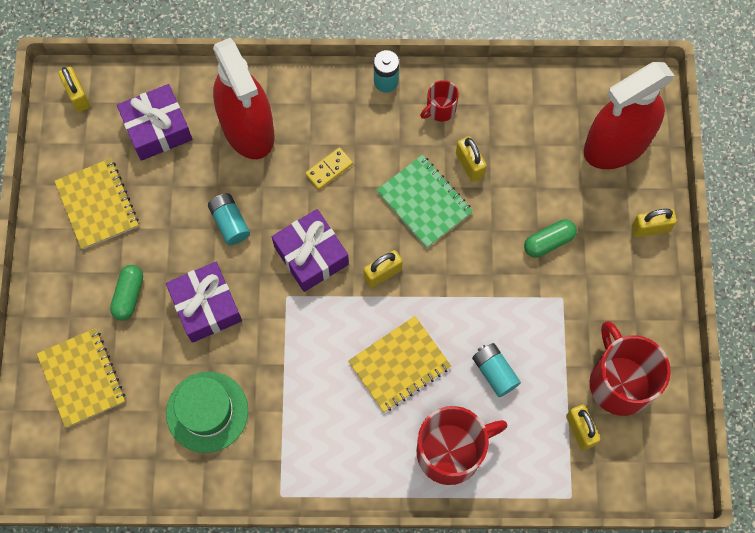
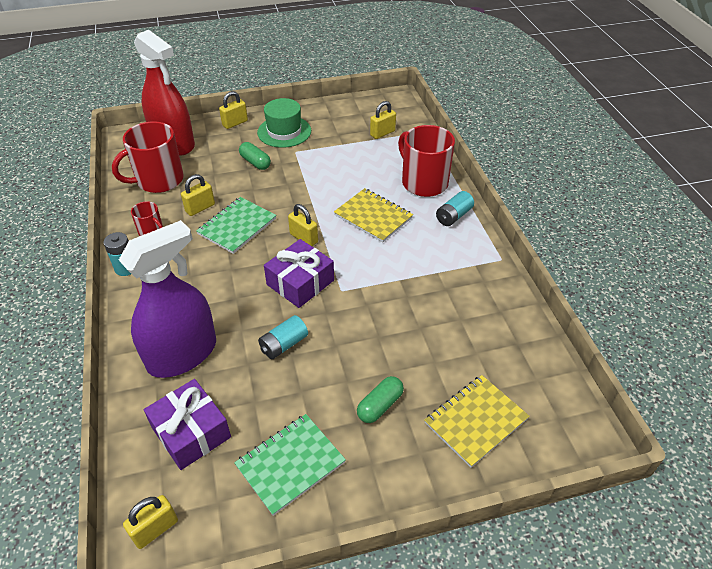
camera: 105 degrees left, 25 degrees down
(97, 205) = (290, 464): yellow notebook -> green notebook
(129, 295) = (380, 405): green capsule -> green capsule turned 45 degrees counterclockwise
(206, 306) = (369, 342): purple gift -> none
(207, 412) = (461, 318): green hat -> green hat (284, 131)
(248, 128) = (182, 354): red spray bottle -> purple spray bottle
(329, 169) = (217, 287): yellow domino -> none
(494, 372) = (359, 172): turquoise battery -> turquoise battery (453, 216)
(619, 382) = (344, 122): red mug -> red mug (159, 180)
(650, 228) = (235, 123): yellow padlock -> yellow padlock turned 75 degrees clockwise

